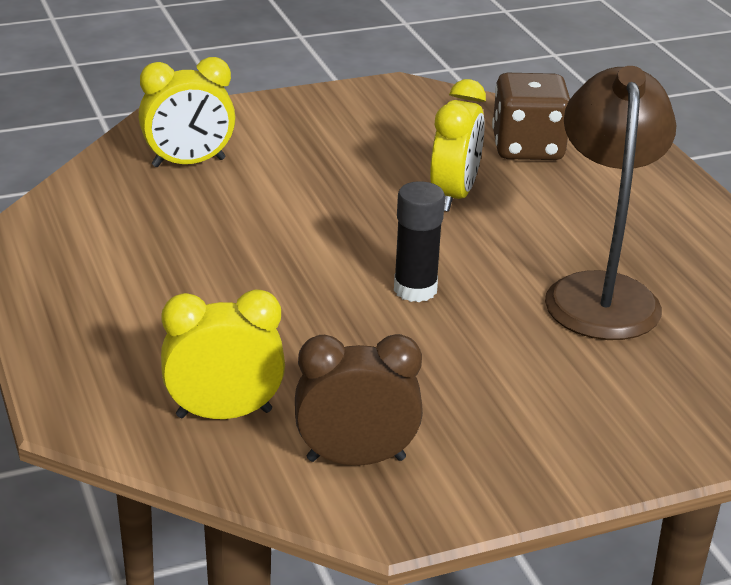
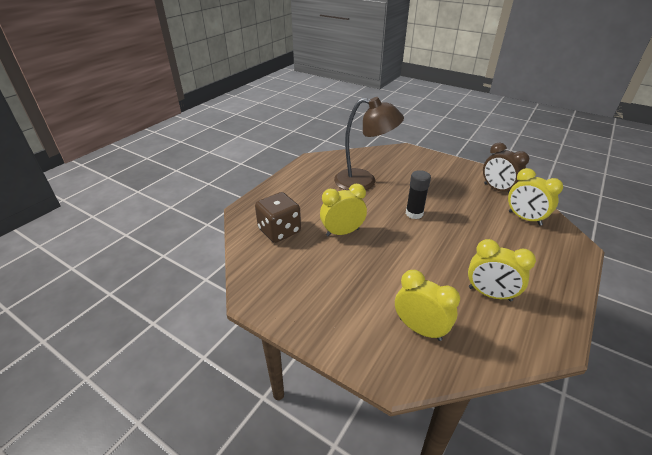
camera: 125 degrees left, 5 degrees up
(149, 243) = (490, 294): none -> yellow clock
(600, 292) = (364, 181): brown lamp -> brown lamp turned 135 degrees counterclockwise

